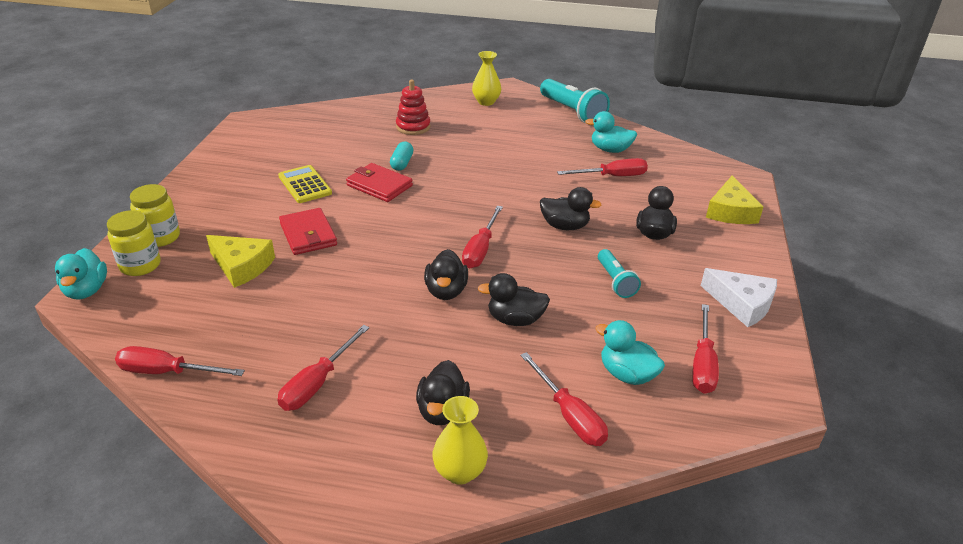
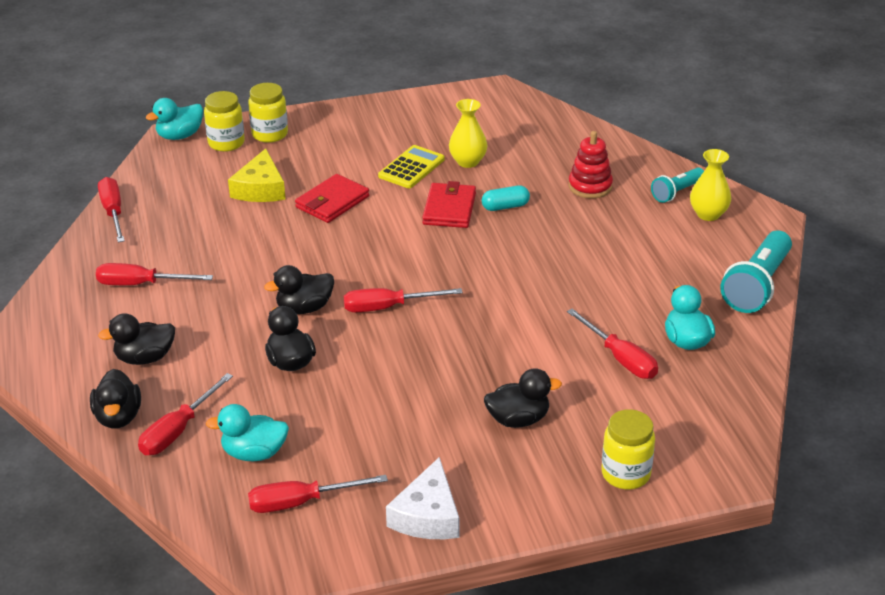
camera: 65 degrees right, 0 degrees up
(460, 472) = (83, 388): yellow vase -> yellow vase (468, 162)
(565, 226) = (477, 350): black duck -> black duck (118, 417)
(615, 281) = (400, 411): turquoise flashlight -> turquoise flashlight (677, 192)
(627, 374) = (254, 453): turquoise duck -> turquoise duck turned 105 degrees counterclockwise
(730, 211) = (625, 474): yellow cheese -> yellow jar

